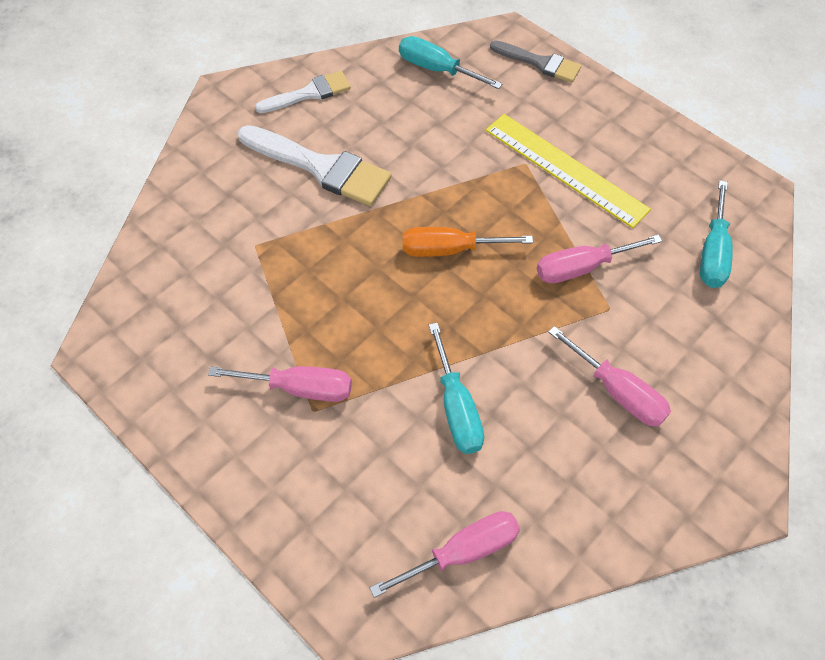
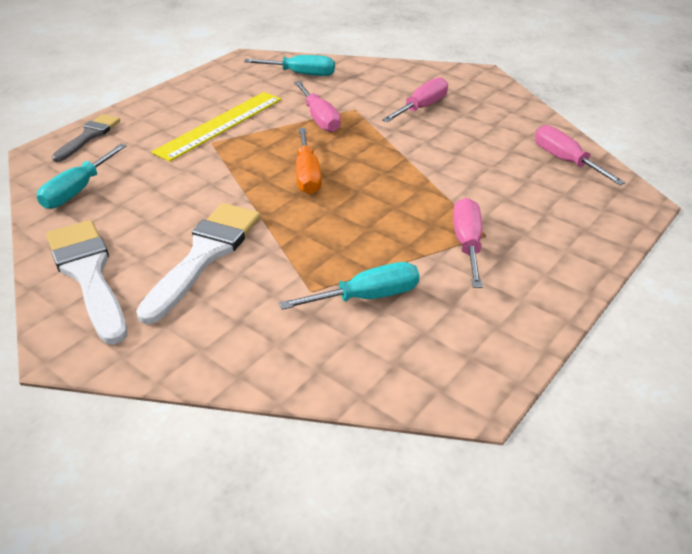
camera: 95 degrees left, 20 degrees down
(309, 93) = (88, 274): white brush -> white brush, size x1.62
(456, 408) = (457, 167): turquoise screwdriver -> turquoise screwdriver (367, 297)

